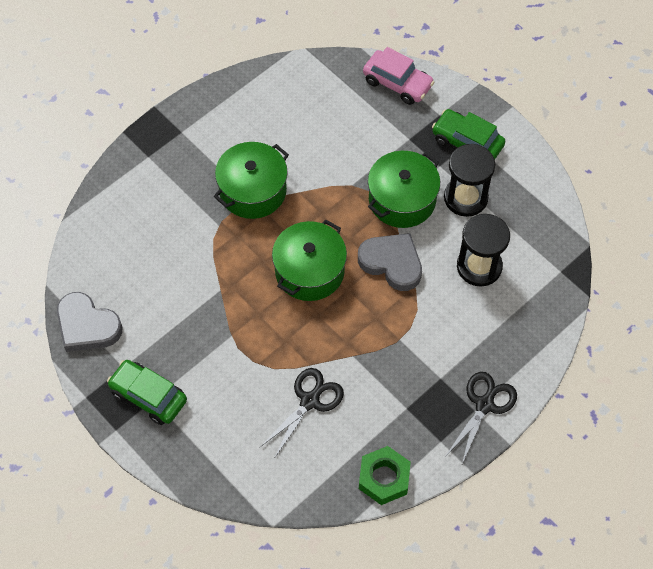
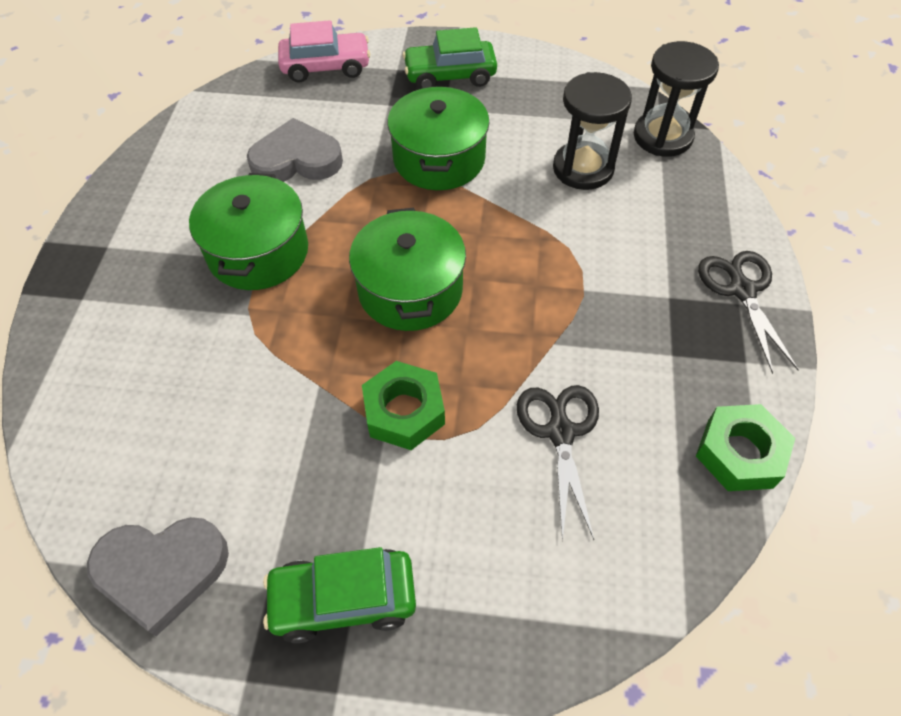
camera: 40 degrees left, 5 degrees down
(247, 334) = (404, 411): none -> green nut
(392, 263) = (493, 222): grey heart -> grey heart (296, 160)
(465, 198) = (501, 119): black hourglass -> black hourglass (662, 137)

